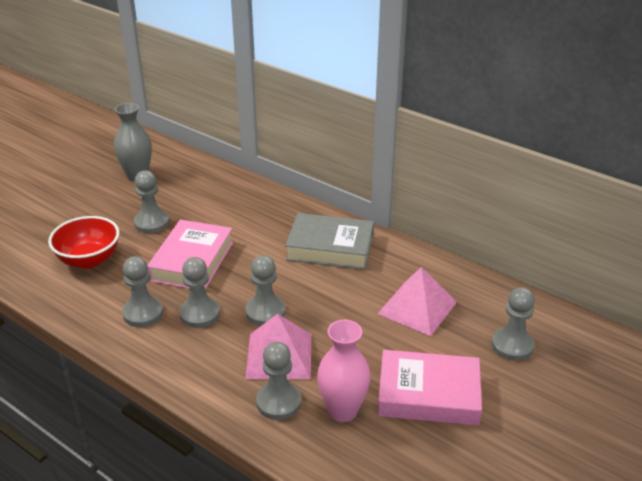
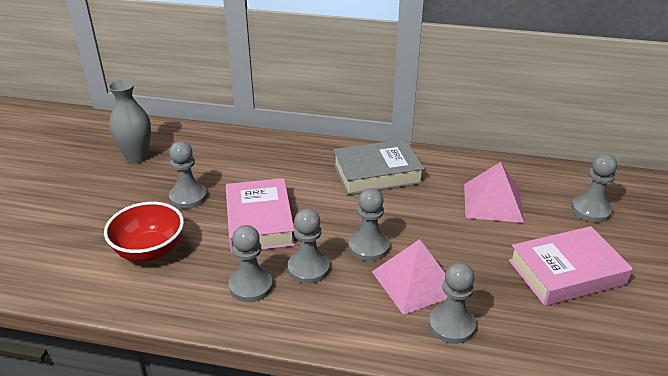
camera: 25 degrees left, 0 degrees up
(343, 411) = (512, 312): pink vase -> none

